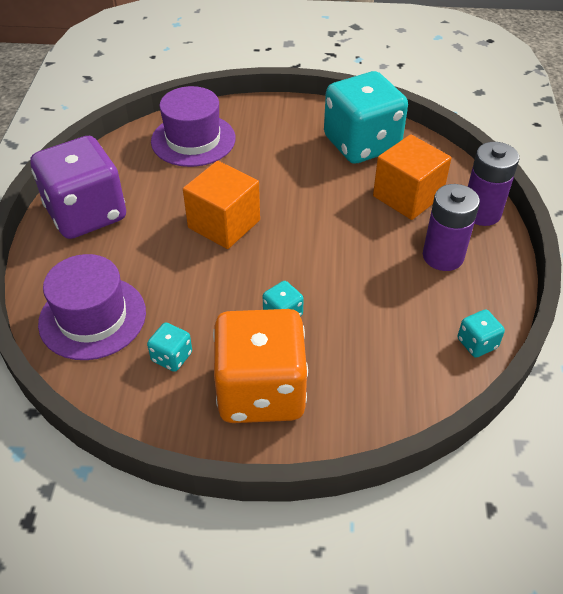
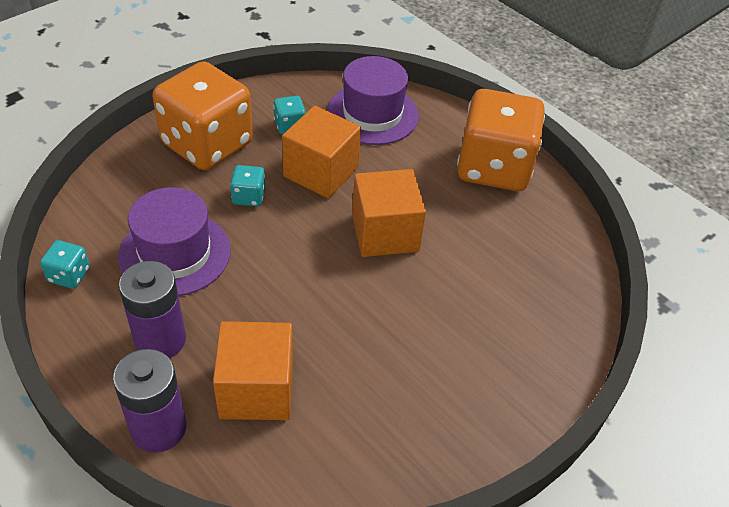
camera: 130 degrees right, 0 degrees up
(86, 214) = (493, 167): purple dice -> orange dice
(193, 140) = (535, 294): purple hat -> purple hat (175, 253)
(205, 296) = (321, 172): none -> orange cube
(361, 144) = (377, 429): turquoise dice -> none

